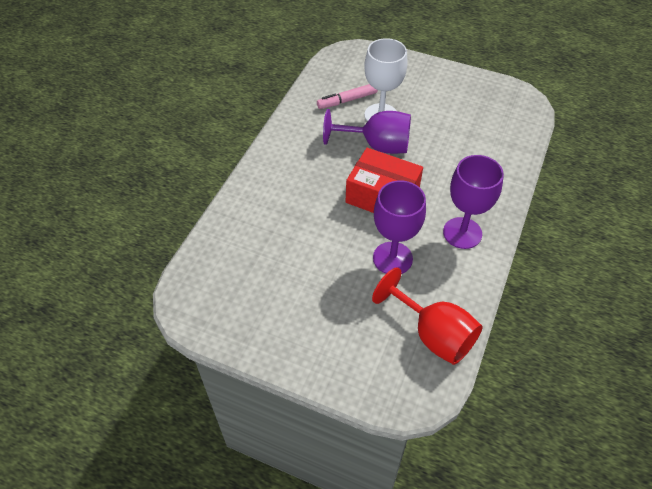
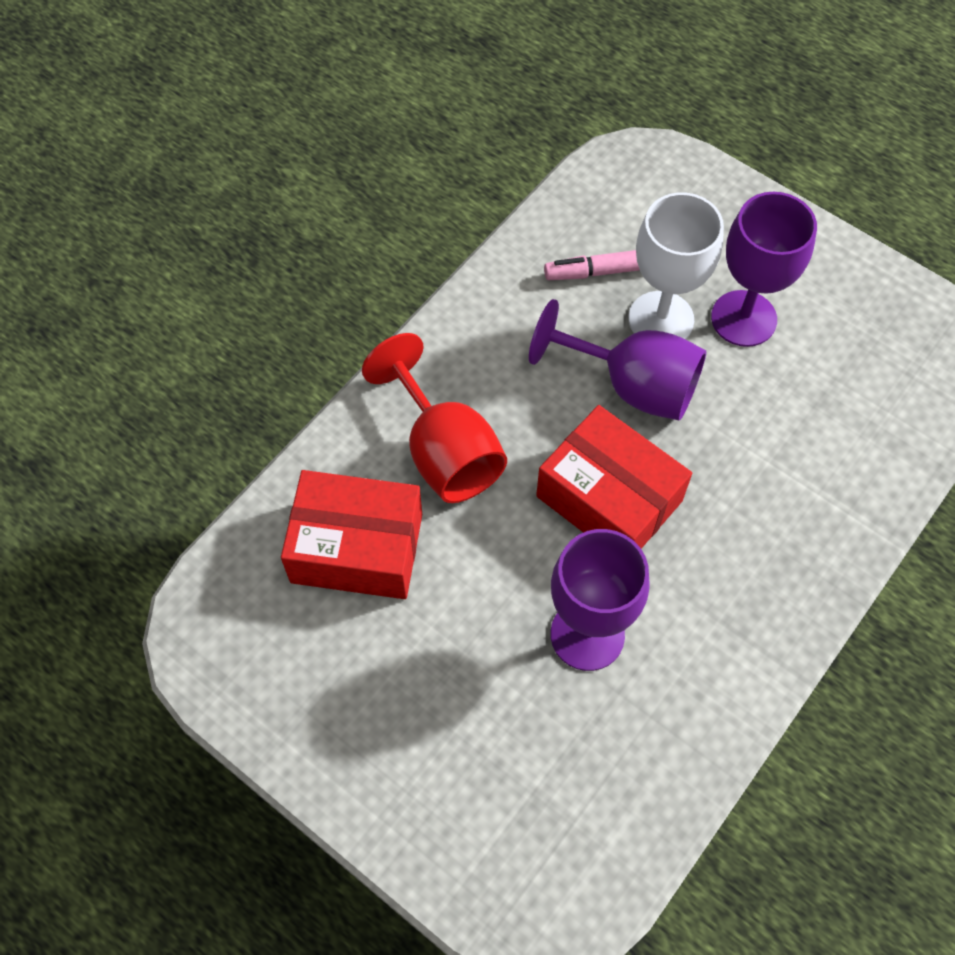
camera: 15 degrees right, 10 degrees up
(259, 245) = (357, 548): none -> red box
(433, 334) = (612, 806): red goblet -> red goblet (444, 451)
(462, 233) = (733, 614): purple goblet -> purple goblet (743, 318)

